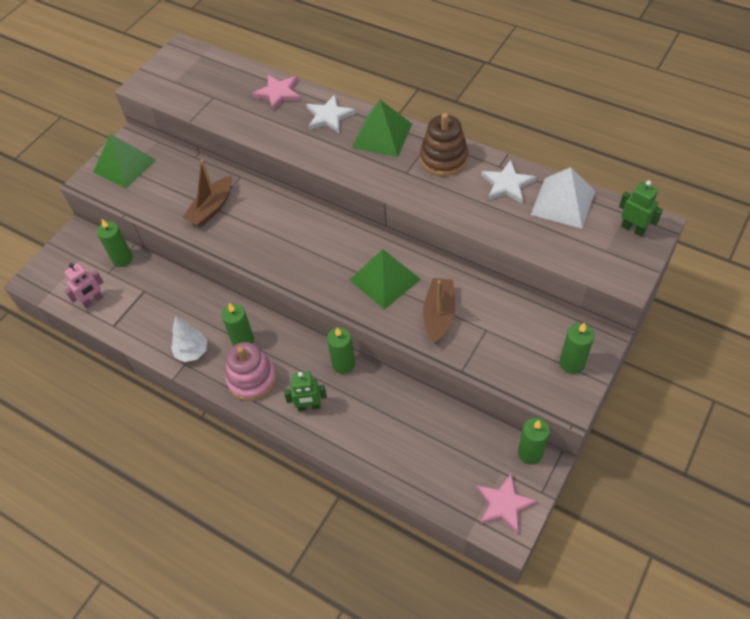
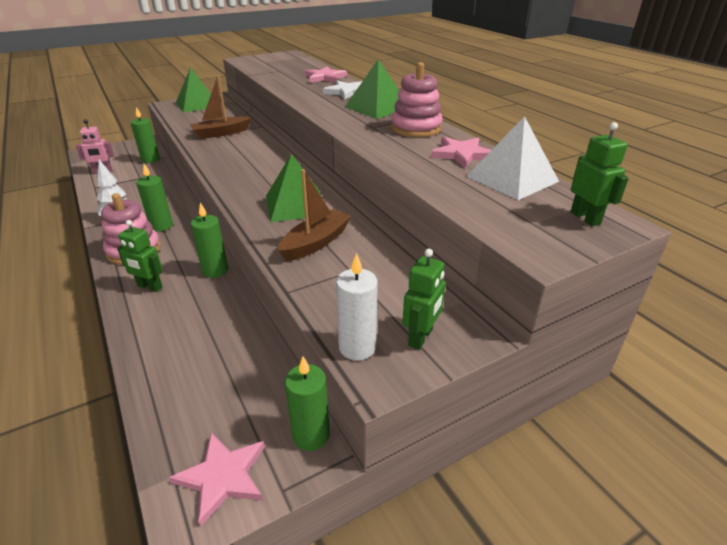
camera: 25 degrees right, 20 degrees down
(443, 159) = (416, 128): brown stacking toy -> pink stacking toy
(507, 184) = (461, 154): white star -> pink star
(542, 390) = (357, 347): none -> white candle
(572, 363) = (421, 337): green candle -> green robot

